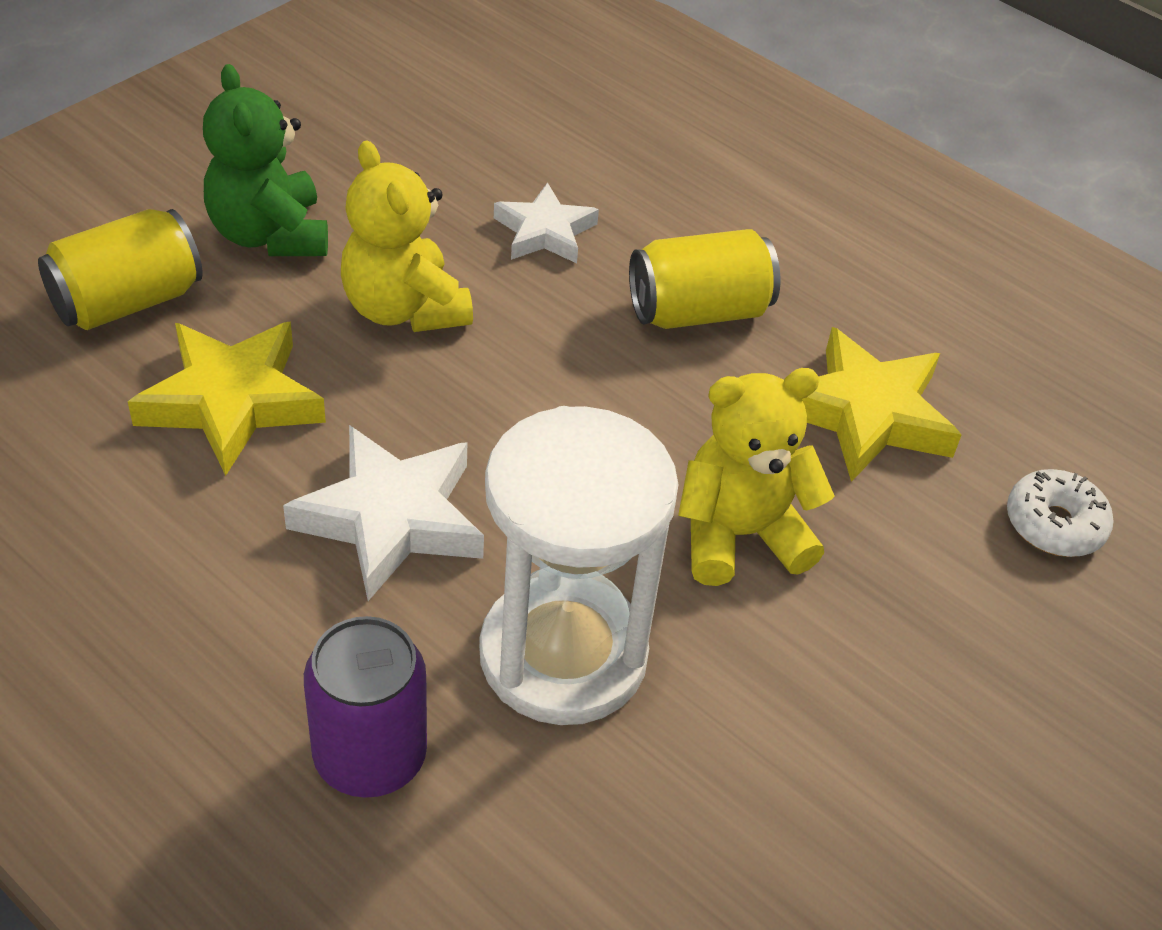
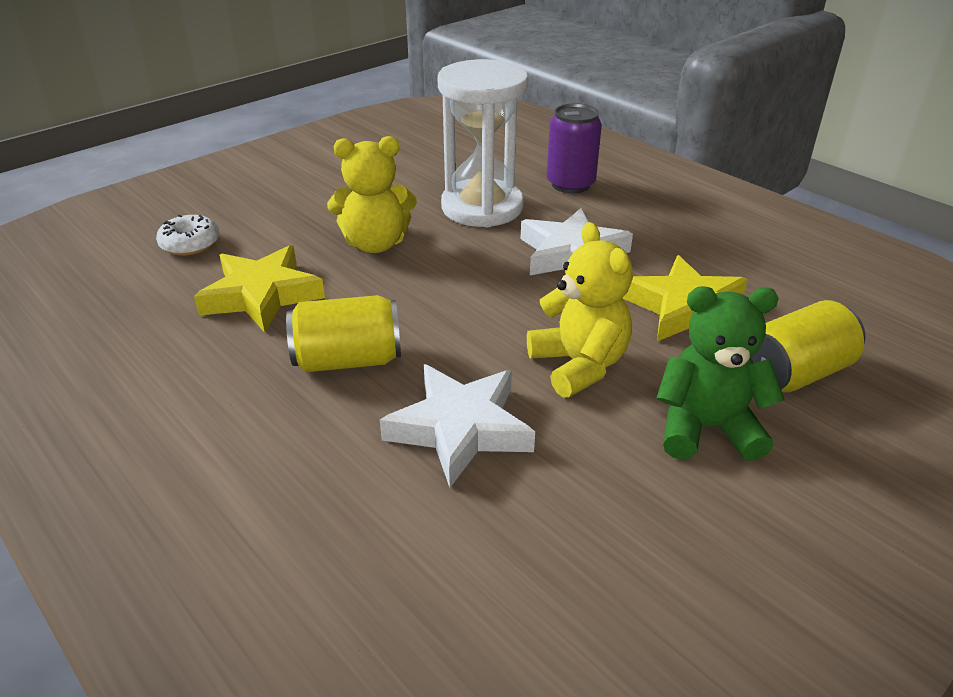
camera: 170 degrees left, 10 degrees down
(269, 234) = (706, 428): green teddy bear -> green teddy bear turned 75 degrees counterclockwise
(545, 232) = (460, 429): white star -> white star, size x1.57

